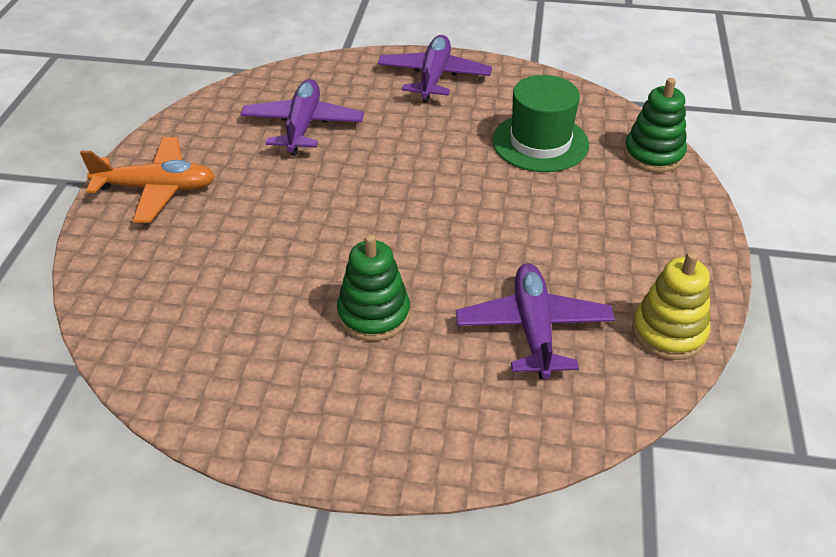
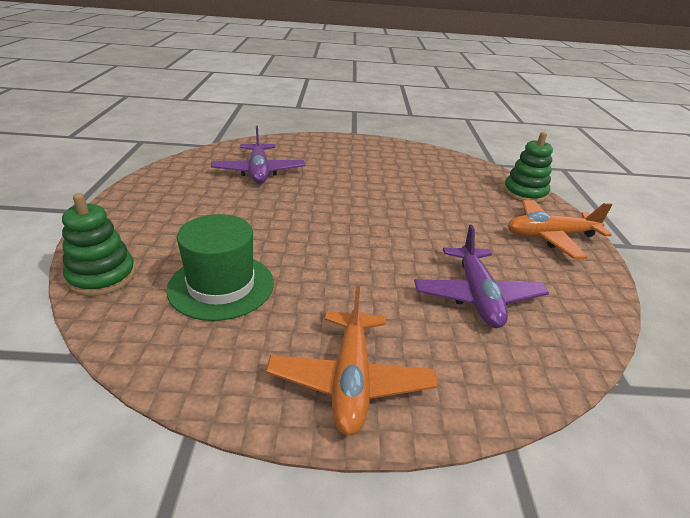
camera: 170 degrees right, 10 degrees down
(374, 314) = (353, 177): green stacking toy -> green stacking toy (524, 193)
(434, 77) = (350, 380): purple plane -> orange plane
(669, 332) = (177, 170): yellow stacking toy -> none

